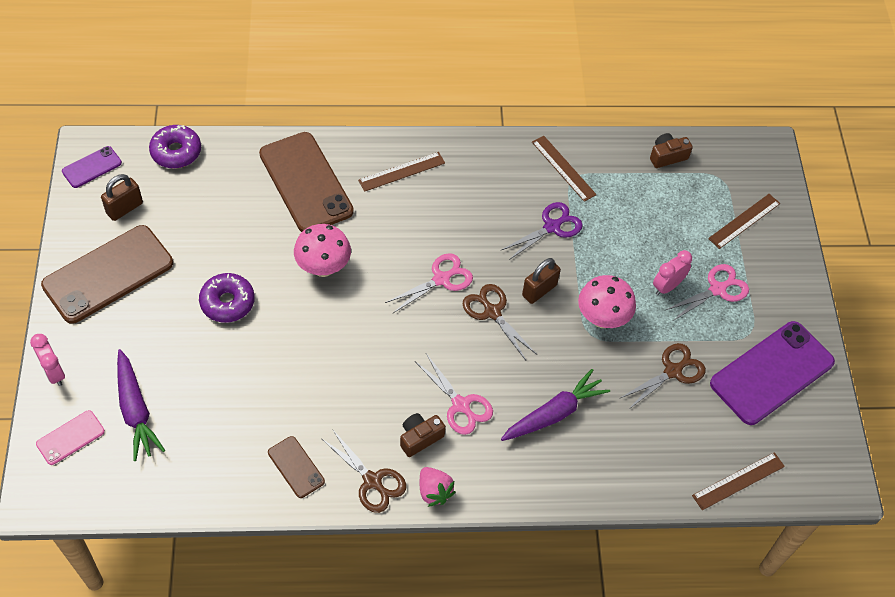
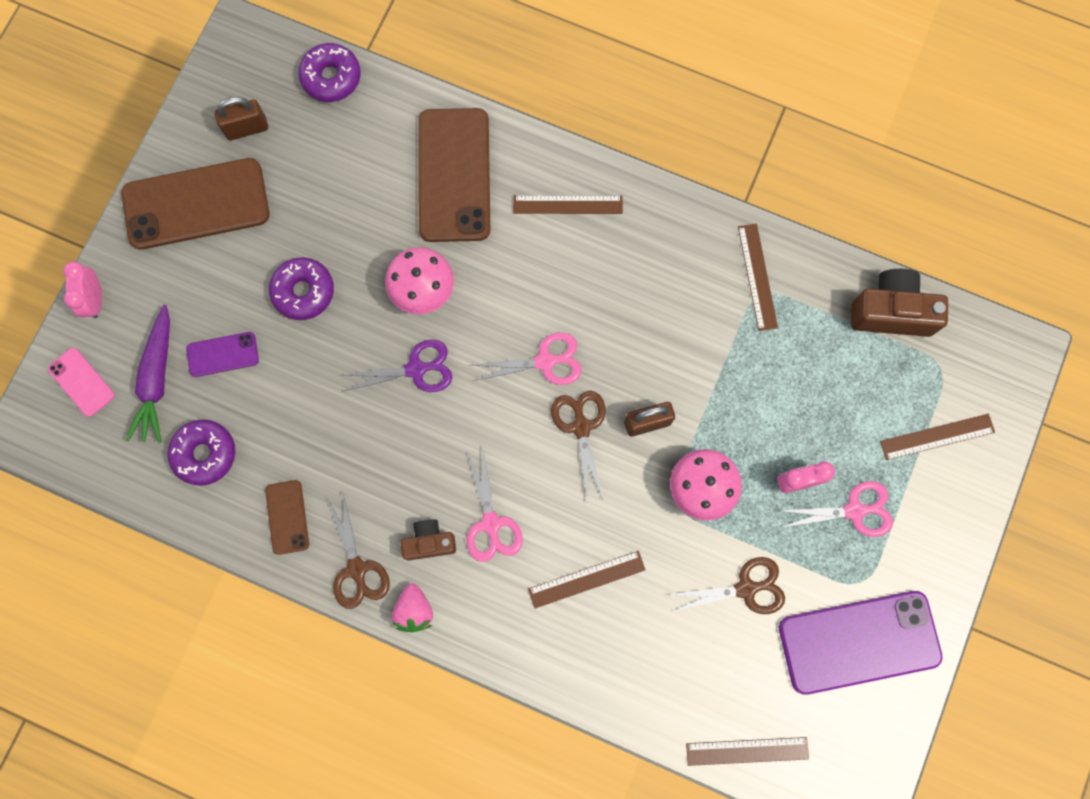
camera: 30 degrees right, 20 degrees up
(70, 437) = (81, 382): pink phone -> pink phone turned 60 degrees clockwise
(92, 167) = (234, 61): purple phone -> purple phone (223, 354)
(203, 449) = (205, 454): none -> purple donut
(552, 227) = (704, 348): purple scissors -> purple scissors (416, 369)
(554, 413) = (586, 579): purple carrot -> brown ruler
(667, 156) = (891, 312): brown camera -> brown camera, size x1.68

